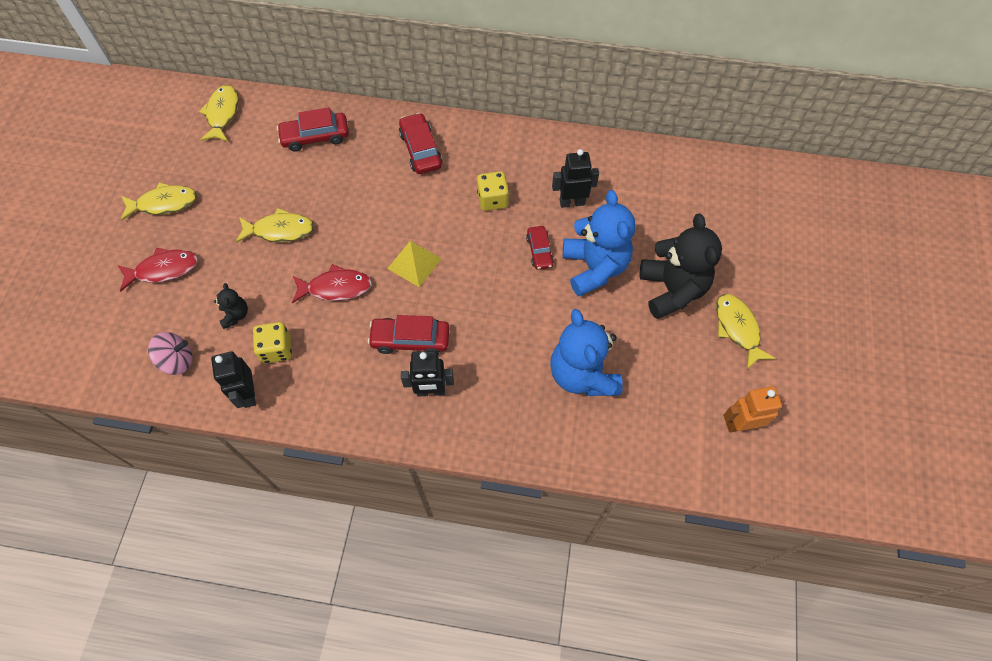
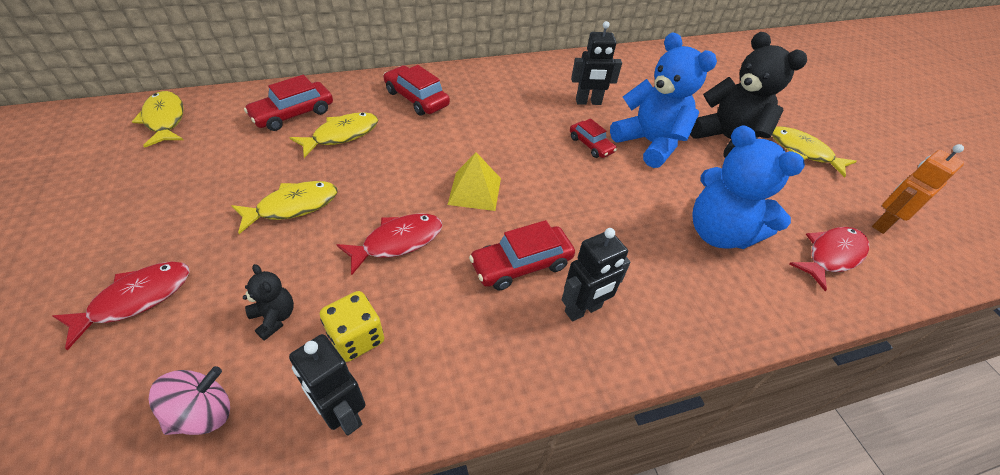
camera: 30 degrees left, 15 degrees down
(164, 203) = (111, 224): yellow fish -> yellow fish (342, 135)
(492, 199) = (515, 118): yellow dice -> none
(572, 202) = (588, 102): black robot -> black robot turned 150 degrees counterclockwise
(661, 431) = (831, 255): none -> red fish

